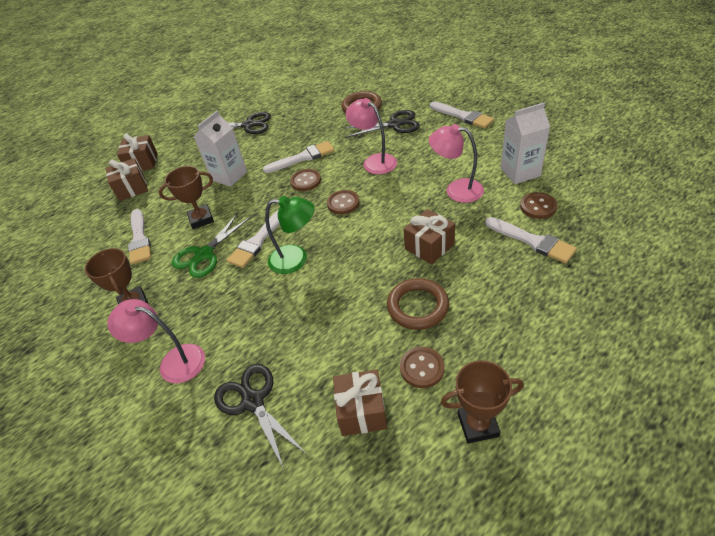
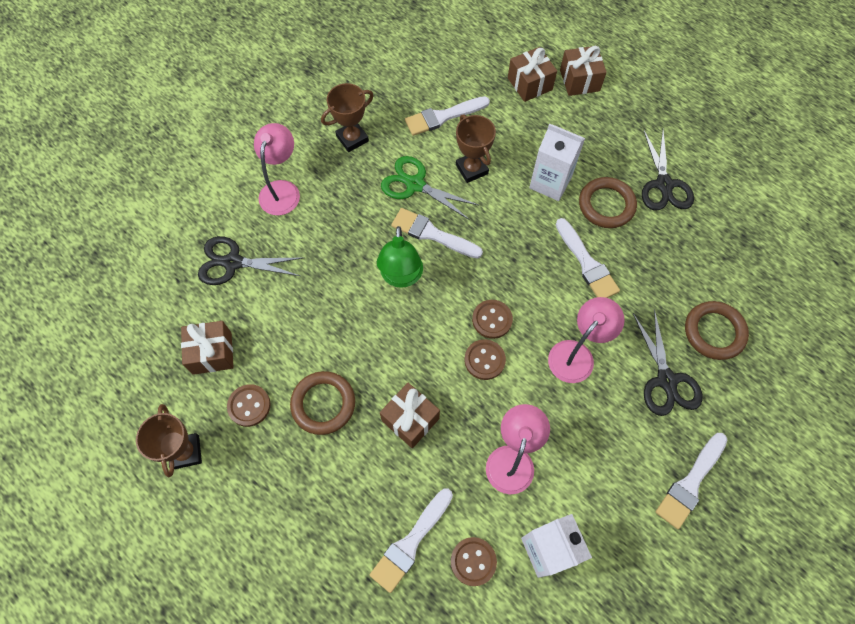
camera: 80 degrees right, 20 degrees up
(253, 401) = (233, 262): black scissors -> black scissors turned 135 degrees counterclockwise
(257, 149) = (606, 205): none -> brown ring
(306, 181) = (537, 272): brown button -> brown button (484, 360)

